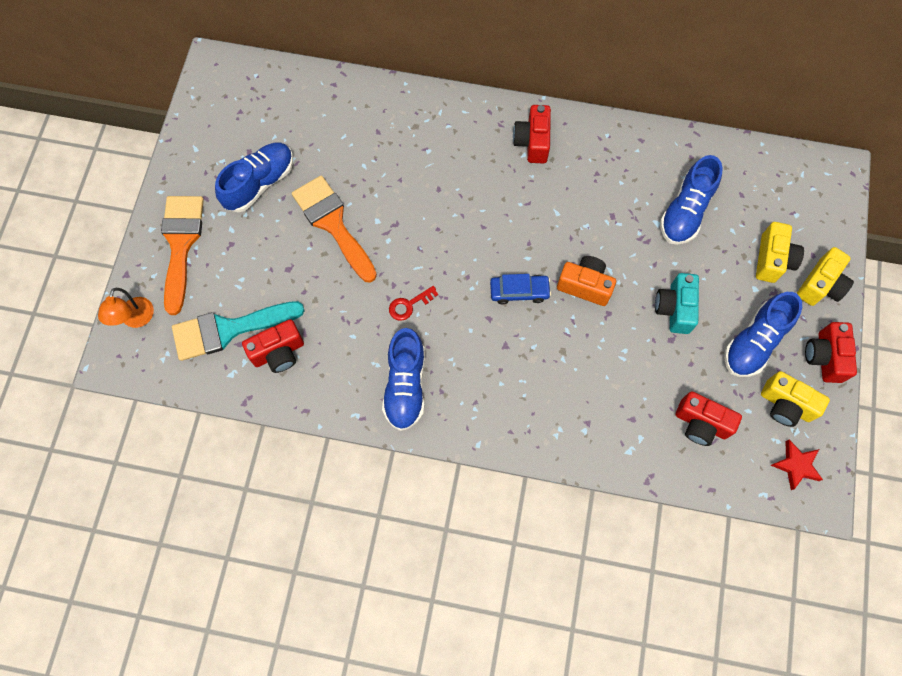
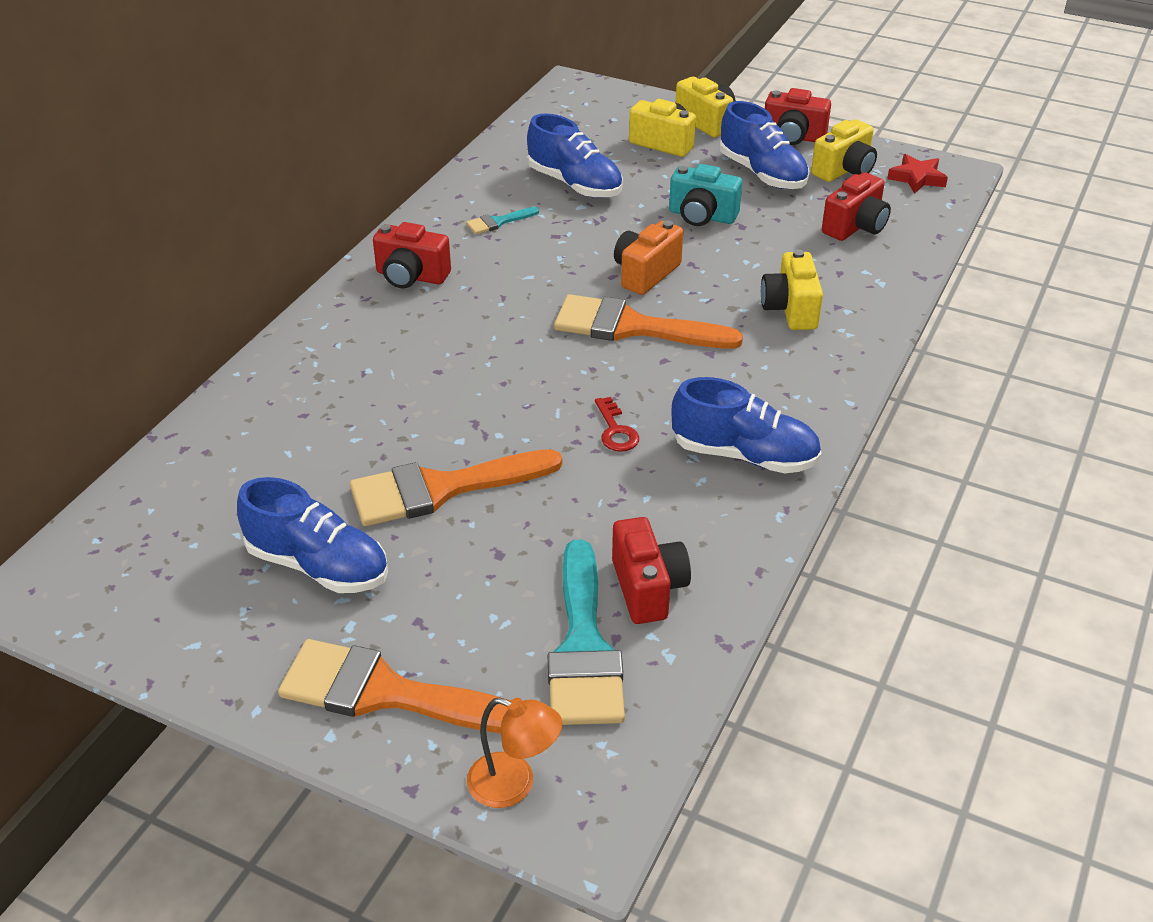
camera: 75 degrees left, 30 degrees down
(259, 183) = (318, 566): blue shoe -> blue shoe turned 150 degrees clockwise
(519, 291) = (633, 327): blue car -> orange brush
(573, 390) = (790, 309): none -> yellow camera
(616, 175) = (498, 222): none -> turquoise brush

